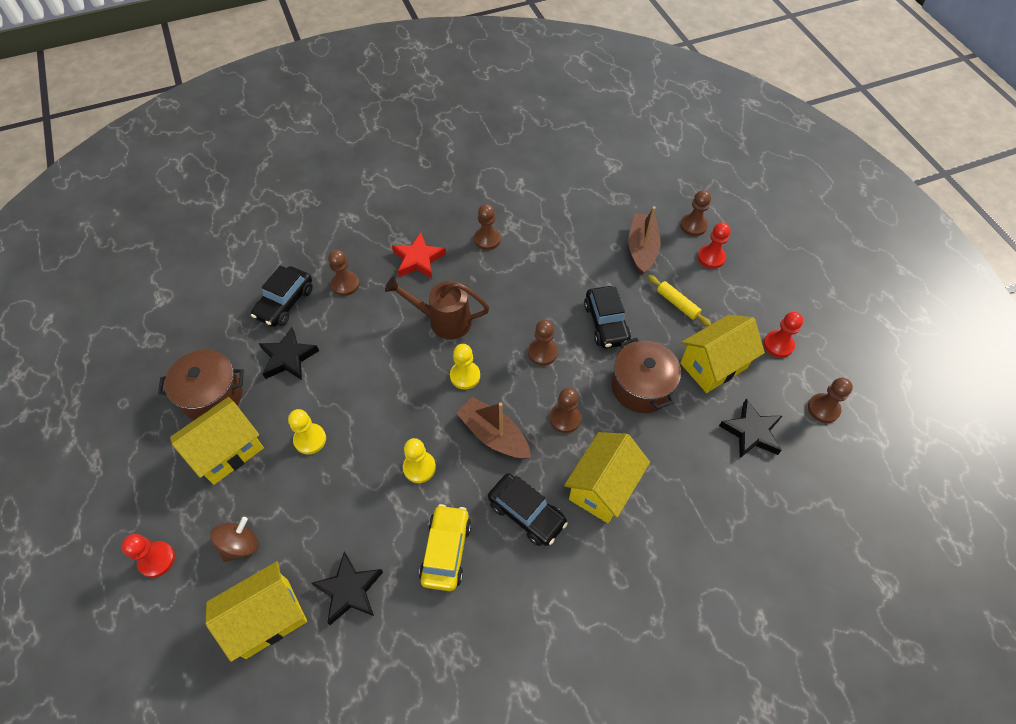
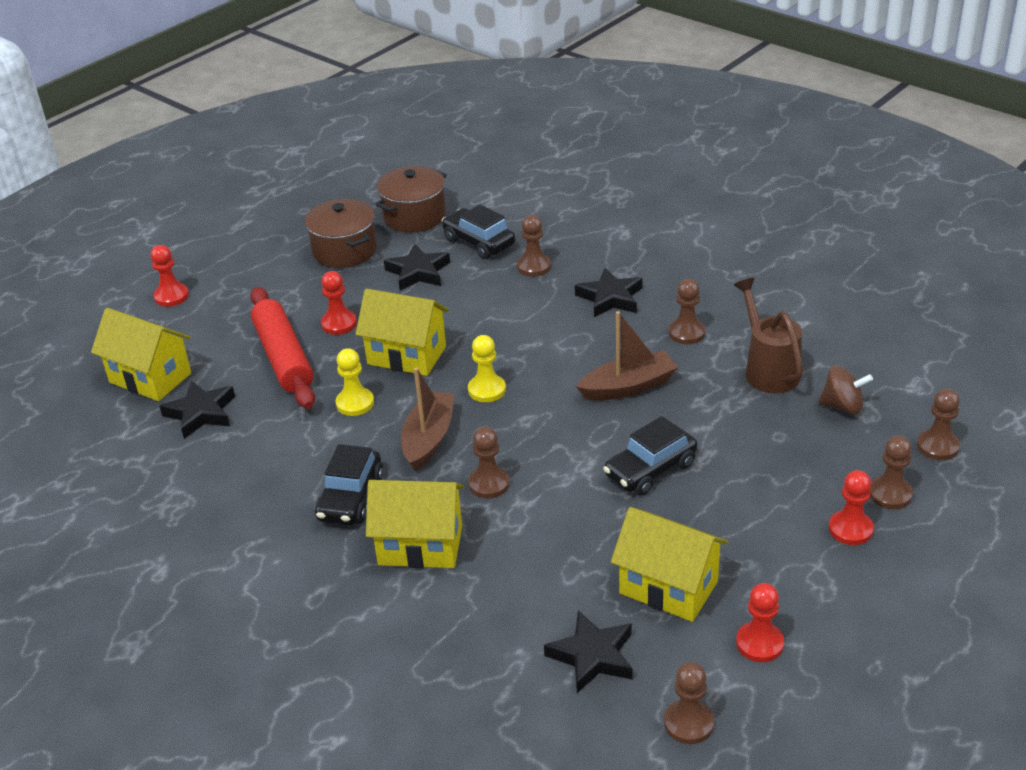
camera: 65 degrees right, 20 degrees down
(227, 451) = (294, 284): yellow house -> yellow house (406, 355)
(240, 545) = (209, 333): brown spinning top -> brown spinning top (842, 406)
(285, 303) = (479, 242): black car -> black car turned 45 degrees clockwise
(310, 439) = (339, 324): yellow pawn -> red pawn
(323, 498) = (283, 358): none -> red rolling pin
(418, 259) = (610, 298): red star -> black star
(443, 320) = (545, 347): brown watering can -> brown watering can (768, 369)
(446, 551) = (275, 458): yellow car -> none
(542, 352) = (564, 434): brown pawn -> brown pawn (937, 446)
(641, 387) = (581, 531): brown pot -> brown pot (414, 216)
(642, 249) = (799, 460): brown boat -> brown boat (628, 387)
(677, 304) = (739, 522): yellow rolling pin -> none

